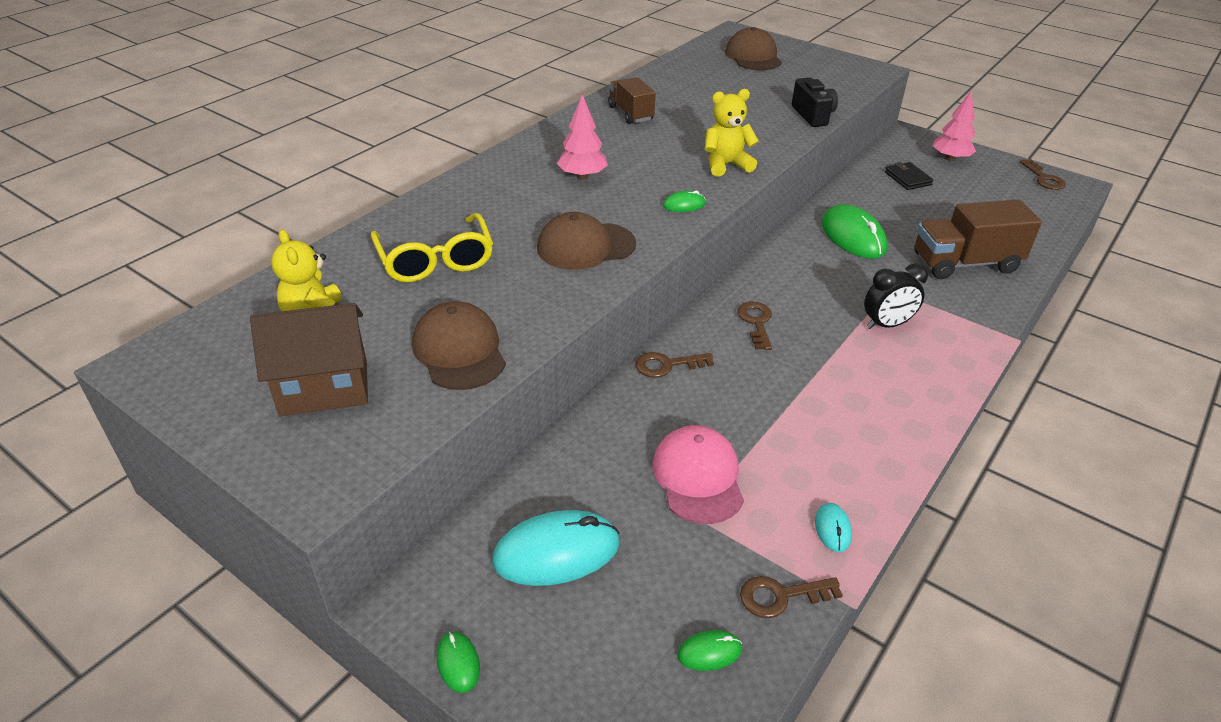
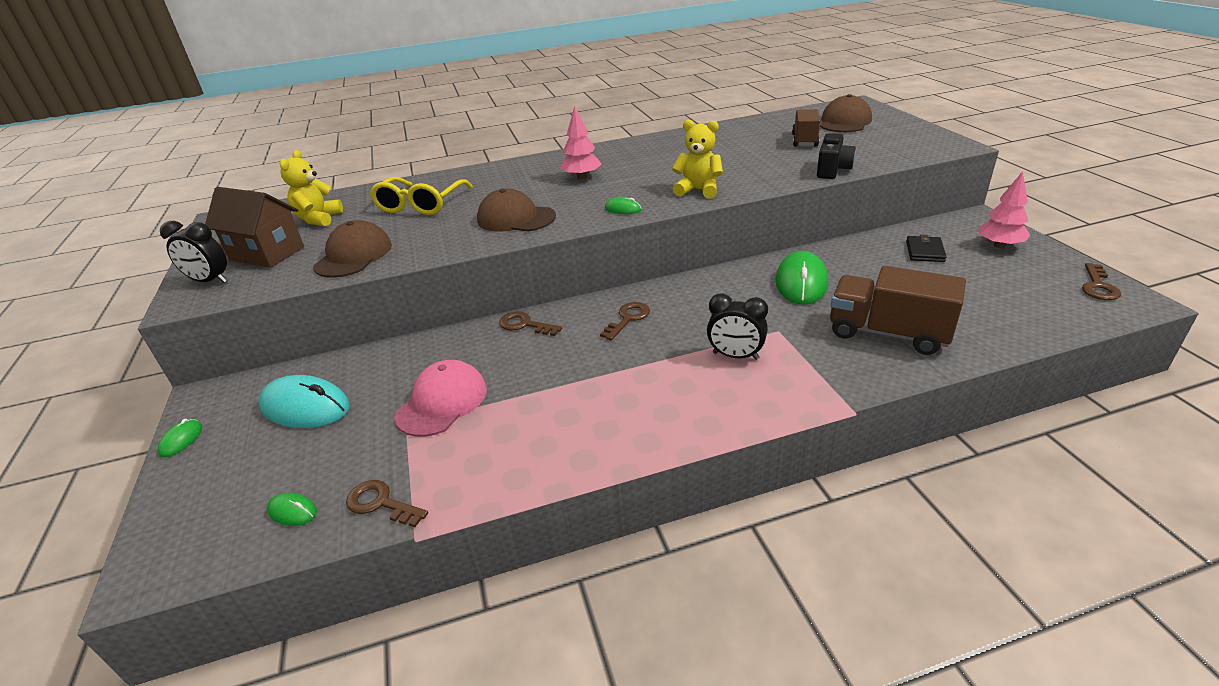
camera: 40 degrees right, 5 degrees down
(304, 453) = (210, 281): none -> black clock
(630, 113) = (679, 145): brown truck -> brown truck (804, 140)
(832, 529) = (478, 479): turquoise mouse -> none

